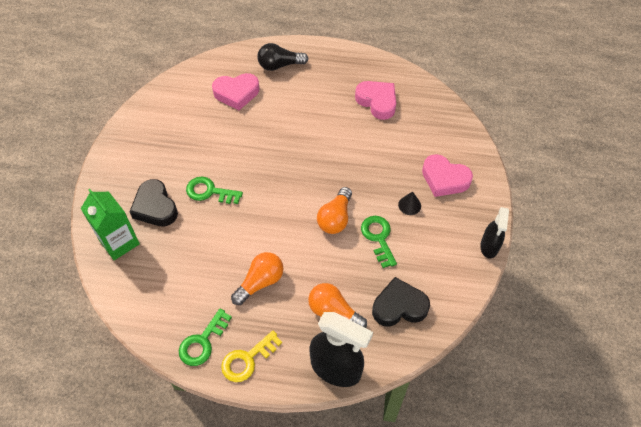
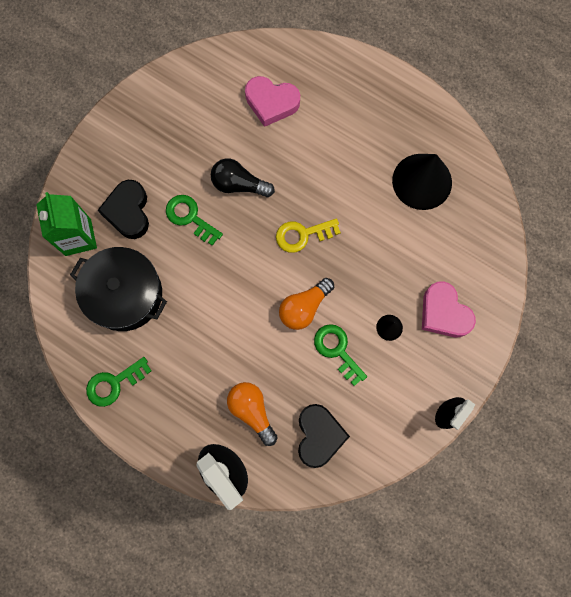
camera: 25 degrees right, 20 degrees up
(180, 268) = (125, 294): none -> black pot
(247, 359) = (147, 421): yellow key -> yellow key (302, 235)
(260, 282) = (195, 345): orange light bulb -> none
(279, 65) = (336, 84): black light bulb -> black light bulb (239, 184)
(377, 102) = (422, 181): pink heart -> black cone
(378, 238) = (337, 350): green key -> green key turned 45 degrees counterclockwise
(399, 306) = (319, 436): black heart -> black heart turned 75 degrees clockwise

